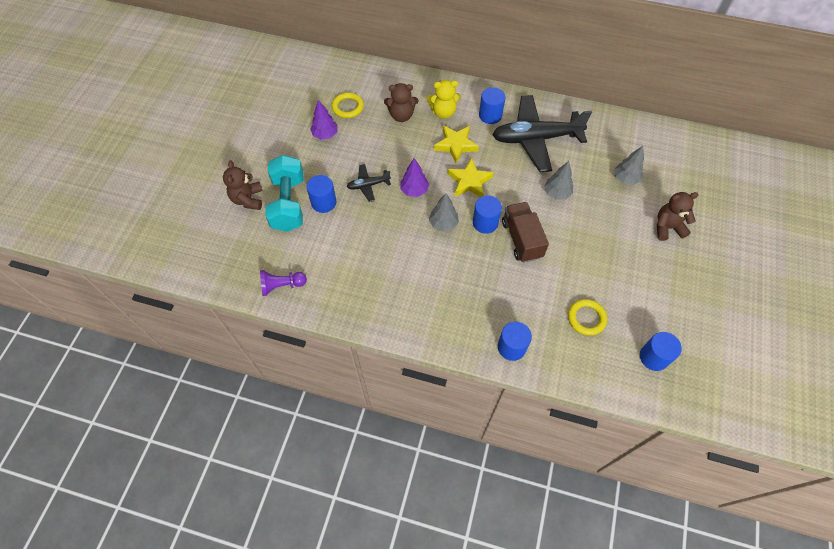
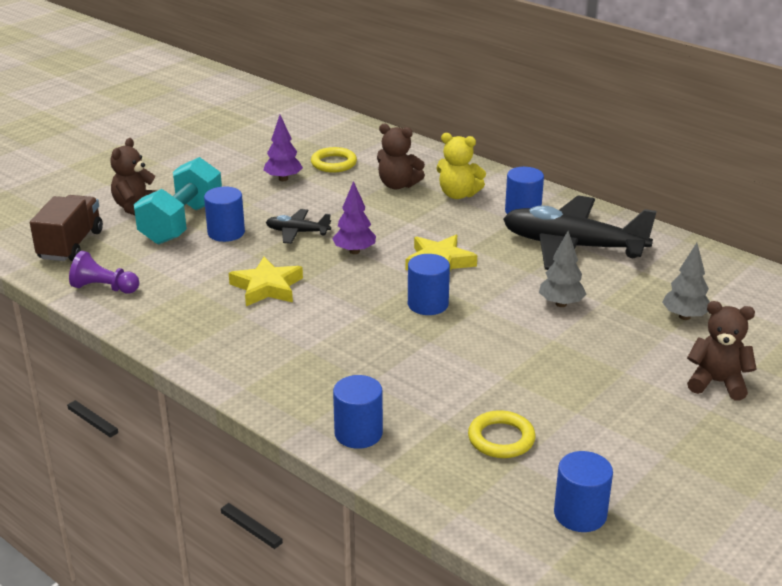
camera: 25 degrees right, 30 degrees down
(443, 223) = (367, 290): grey tree -> none
(456, 145) = (449, 226): yellow star -> yellow star (267, 287)
(521, 239) = (468, 333): brown truck -> brown truck (70, 245)

